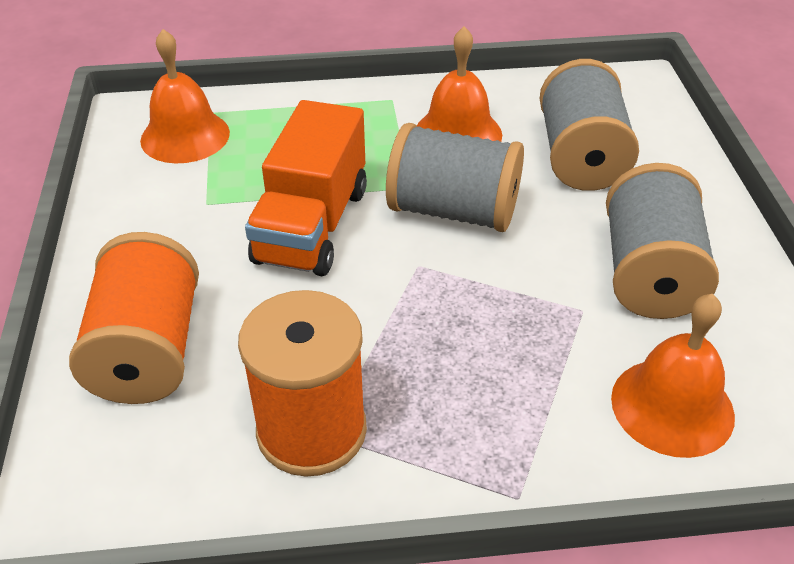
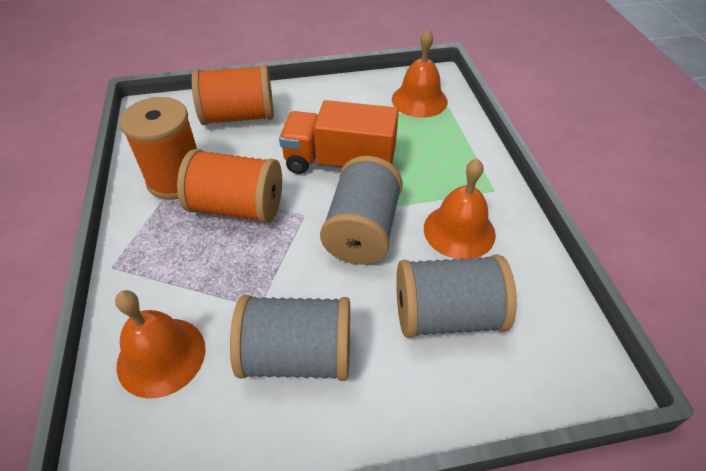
camera: 85 degrees right, 5 degrees up
(395, 341) = (237, 207): none -> orange spool

